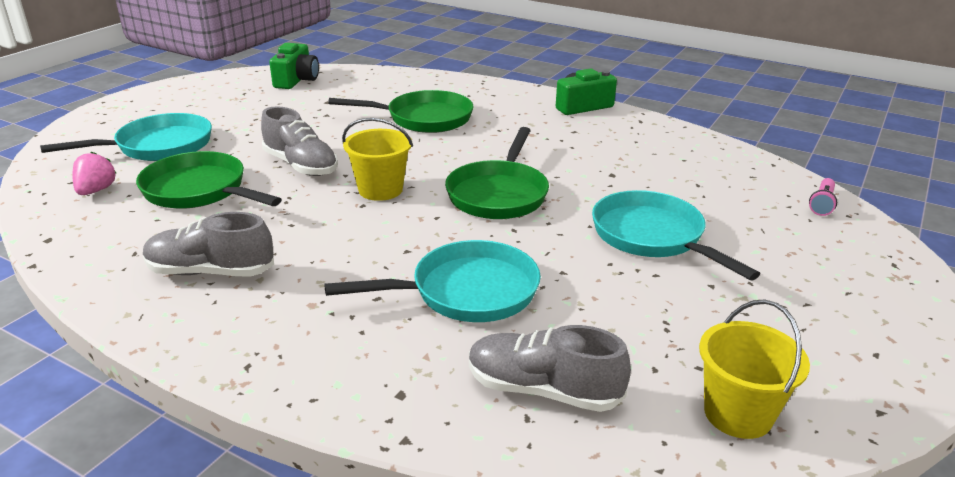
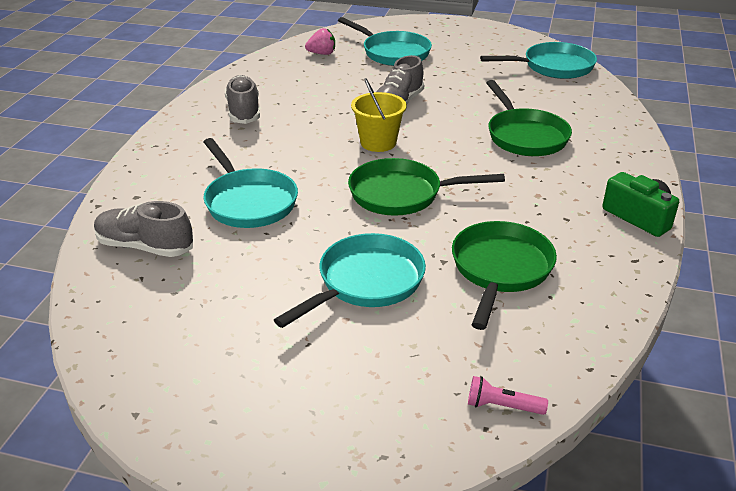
camera: 75 degrees right, 5 degrees up
(199, 190) = (339, 82): green pan -> green pan (500, 269)
(296, 80) = (553, 67): green camera -> turquoise pan
(543, 390) = (145, 247): grey shoe -> grey shoe turned 75 degrees counterclockwise
(738, 414) = (127, 334): yellow bucket -> none

